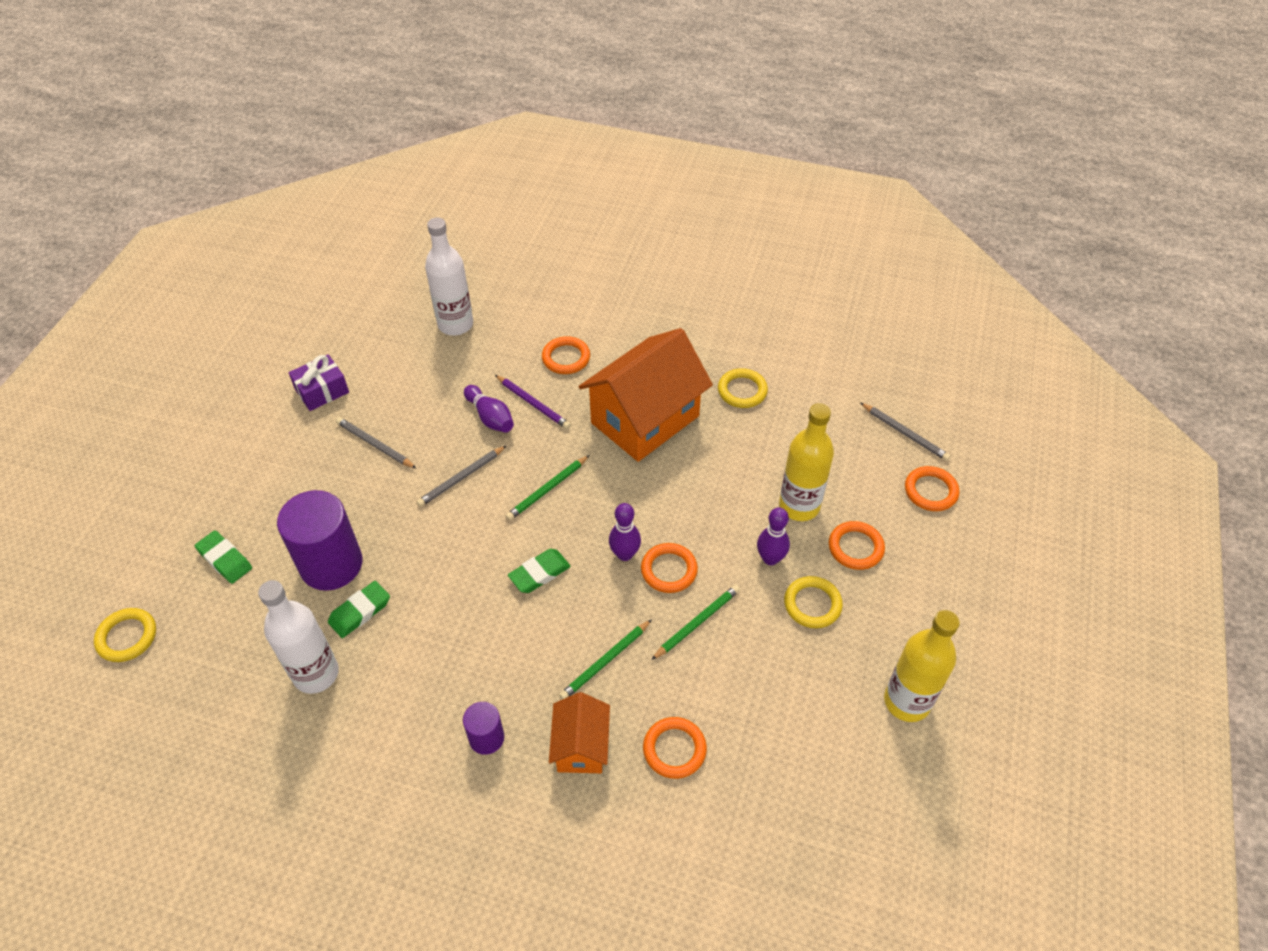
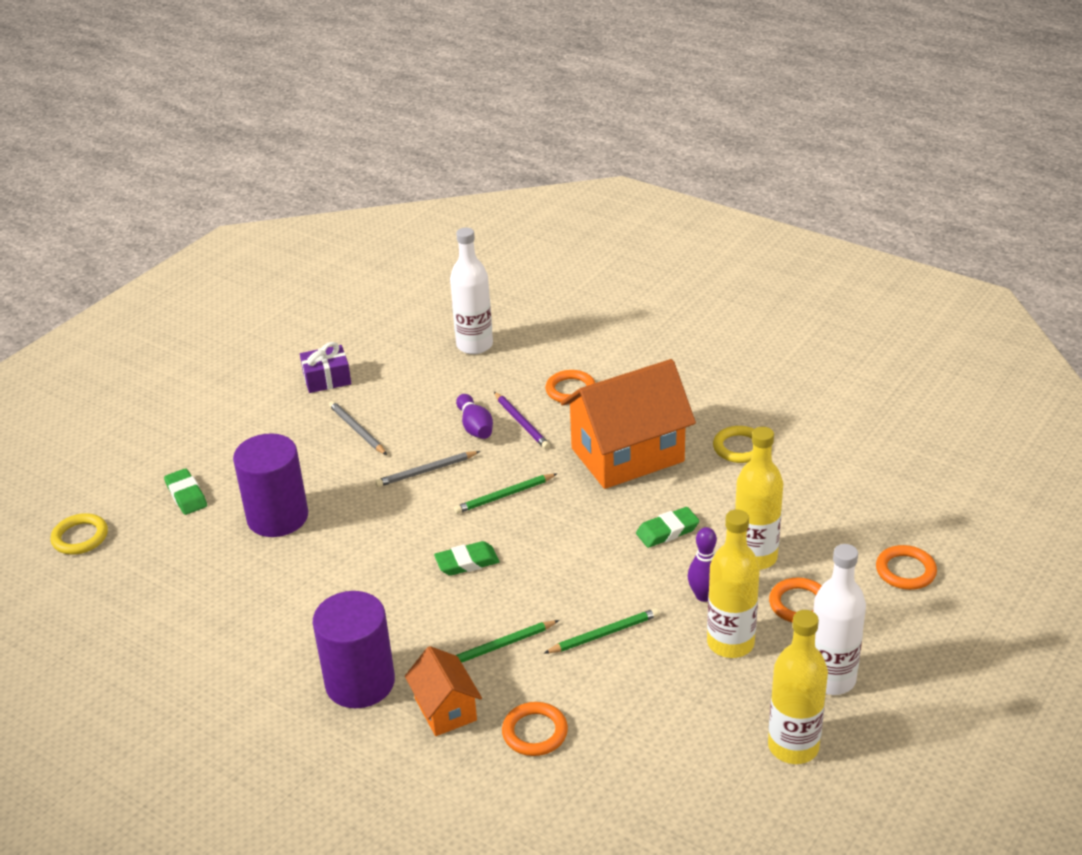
camera: 20 degrees right, 15 degrees down
(316, 674) = (228, 599): white bottle -> white bottle (831, 679)
(360, 611) = (287, 559): green eraser -> green eraser (667, 531)
(486, 738) = (360, 682): purple cylinder -> purple cylinder, size x1.97
(581, 746) = (445, 709): orange house -> orange house turned 45 degrees counterclockwise
(625, 554) = (557, 563): purple bowling pin -> none
(669, 570) = (595, 585): orange ring -> none
(812, 604) = (730, 643): yellow ring -> yellow bottle
(905, 433) = (900, 515): grey pencil -> none

